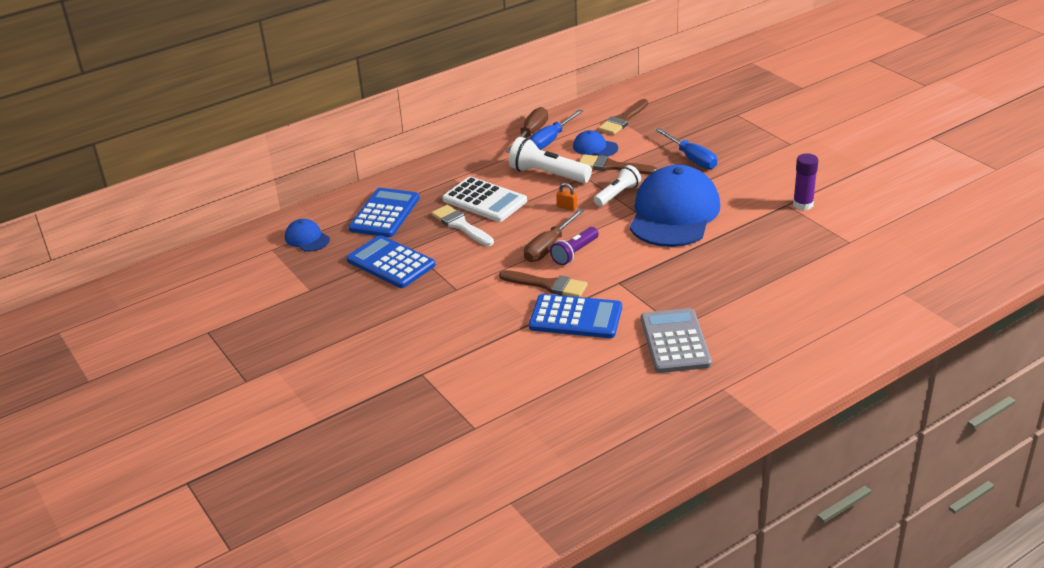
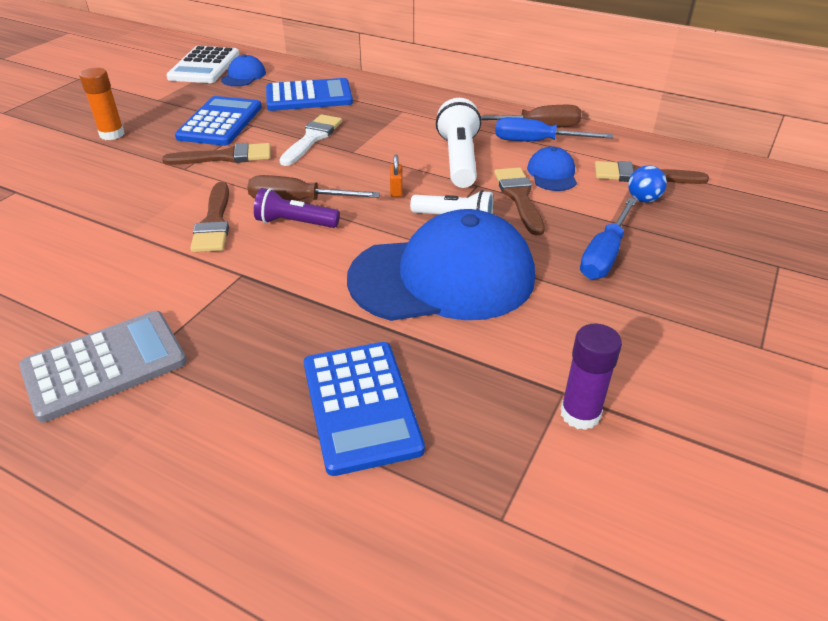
camera: 60 degrees right, 5 degrees up
(360, 319) = (112, 134): none -> orange glue stick
(455, 268) = (225, 157): none -> brown brush
(484, 200) = (372, 138): white calculator -> white calculator (204, 66)
(575, 317) = (147, 261): blue calculator -> blue calculator (361, 406)
(648, 128) = (643, 199): none -> blue ball

